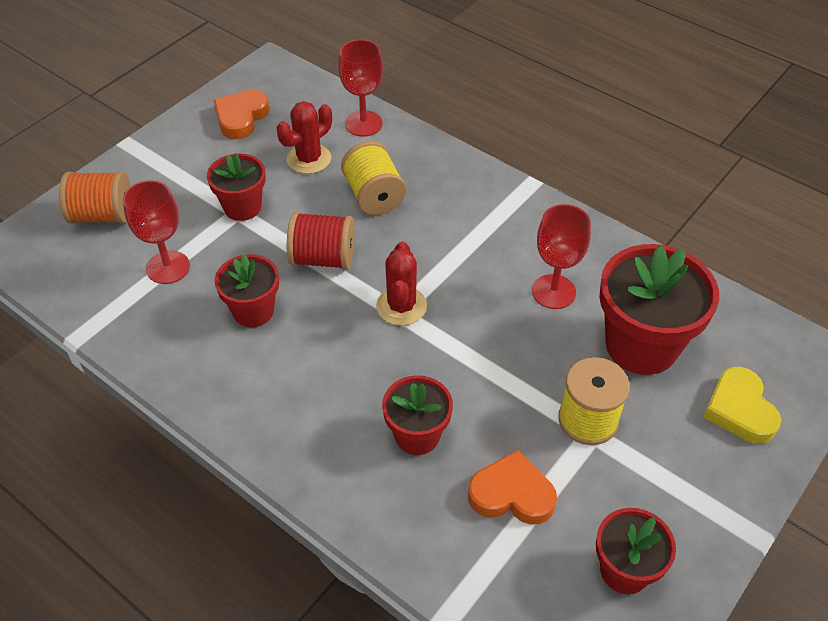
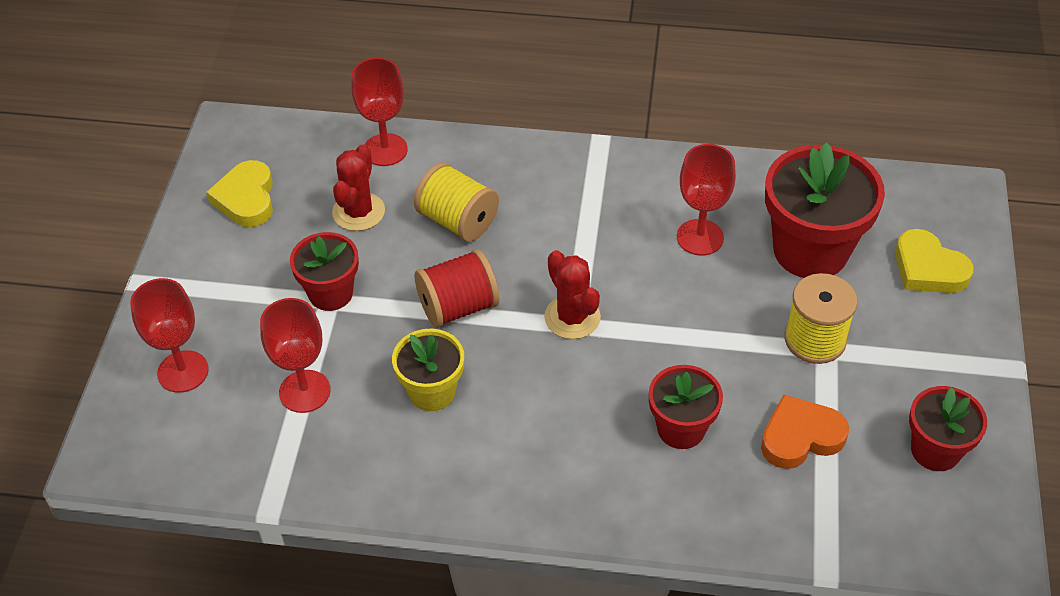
camera: 30 degrees left, 0 degrees up
(103, 215) = (183, 371): orange spool -> red goblet
(241, 117) = (246, 198): orange heart -> yellow heart
(253, 311) = (432, 392): red flower pot -> yellow flower pot

